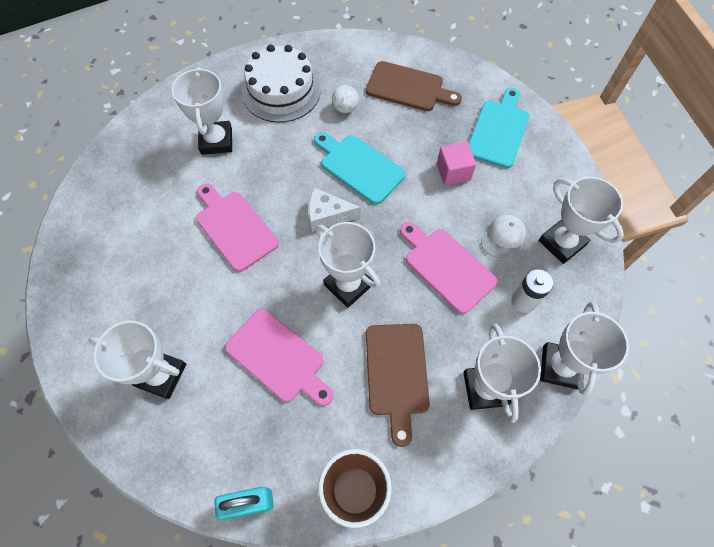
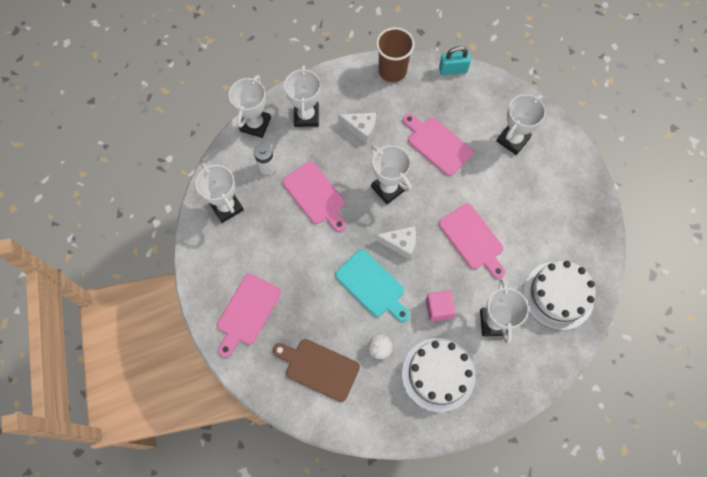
camera: 175 degrees left, 5 degrees up
(136, 173) = (558, 295): none -> white cake
(161, 375) = (513, 140): white trophy -> white trophy turned 75 degrees counterclockwise
(396, 374) = (361, 128): brown cutting board -> white cheese
(453, 172) = (295, 274): pink cube -> pink cube (438, 309)
(498, 130) = (247, 312): turquoise cutting board -> pink cutting board
(503, 237) = (269, 215): white cap -> none

